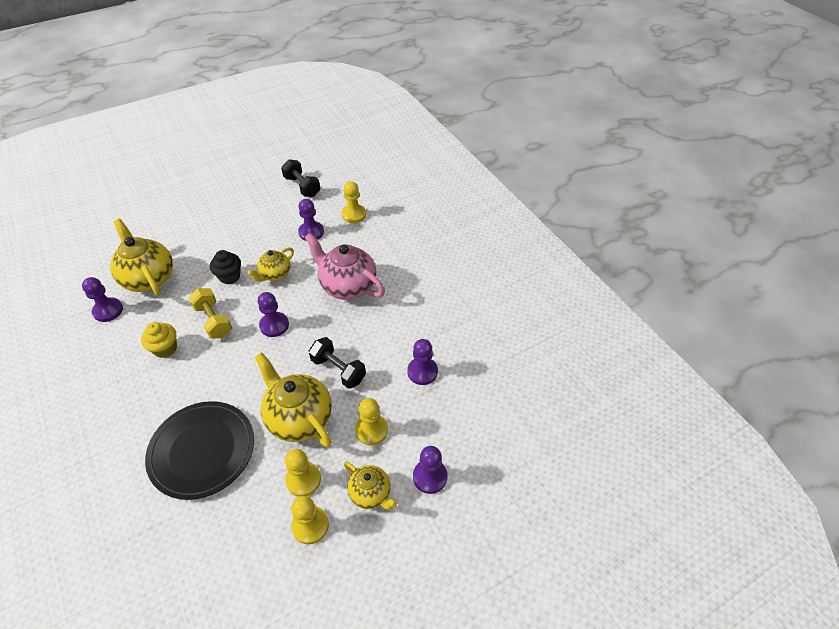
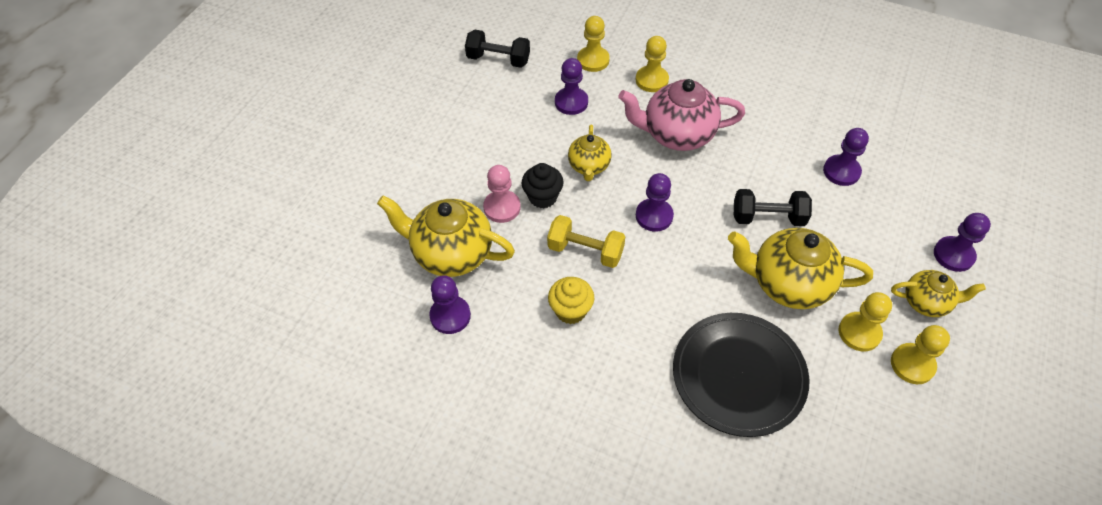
camera: 35 degrees left, 5 degrees up
(202, 269) = (502, 207): none -> pink pawn
(371, 430) = (862, 250): yellow pawn -> yellow pawn (651, 80)

